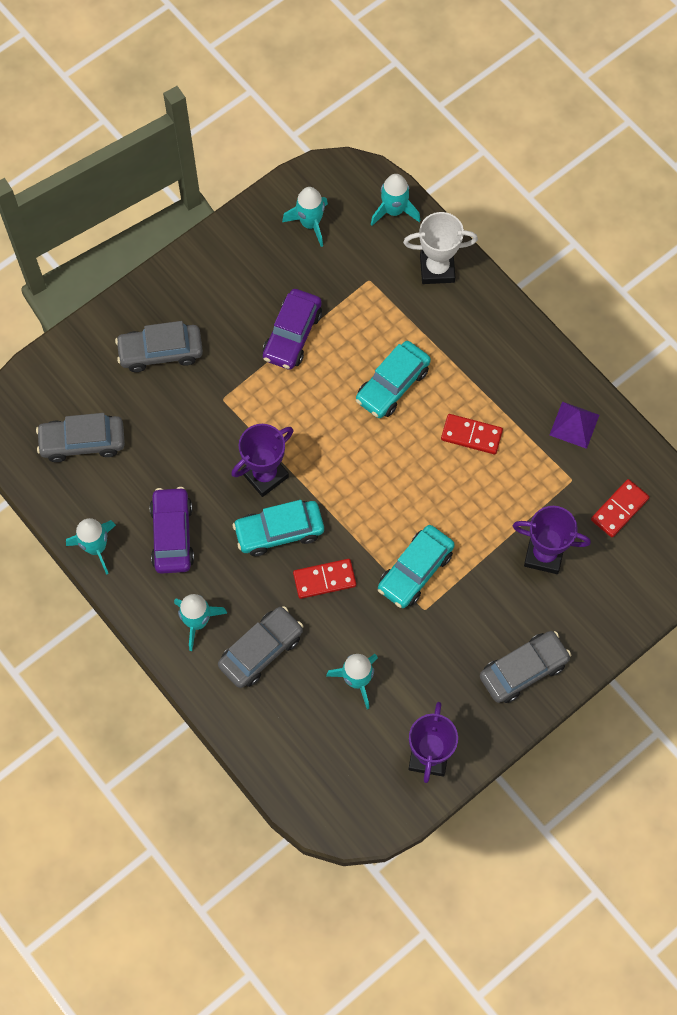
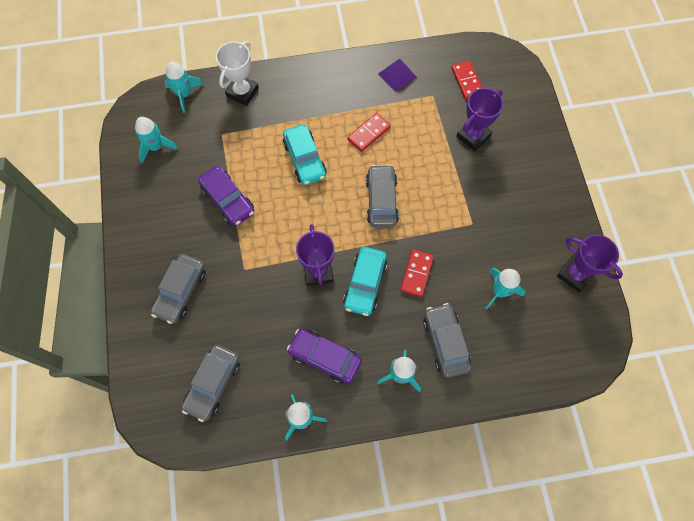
camera: 60 degrees left, 0 degrees up
(415, 571) = (442, 215): turquoise car -> none
(523, 670) = (544, 188): grey car -> grey car (381, 200)

